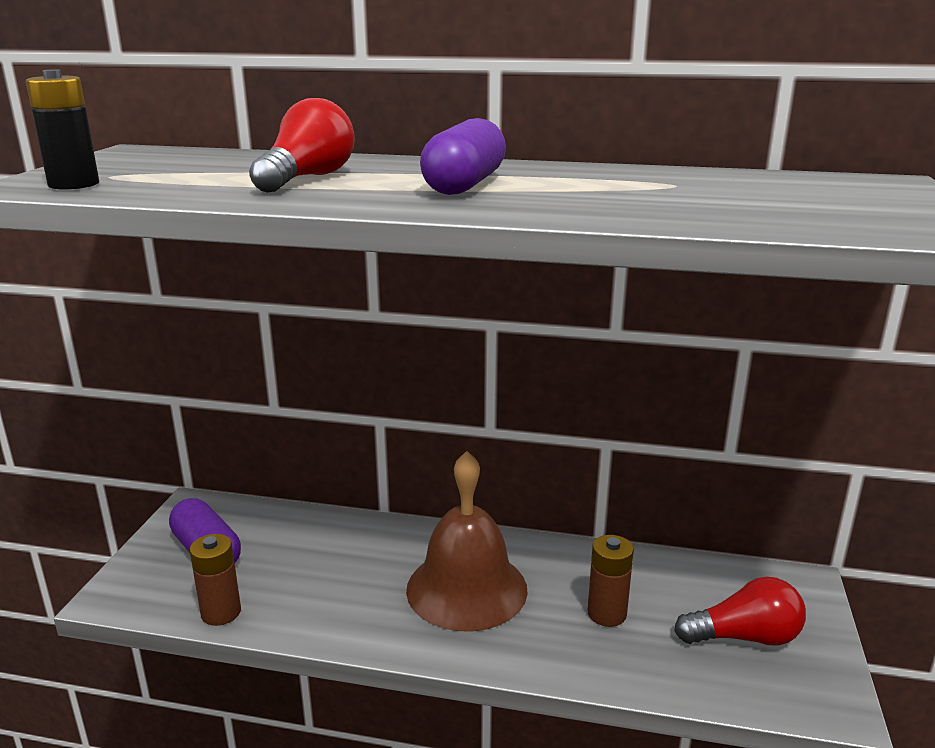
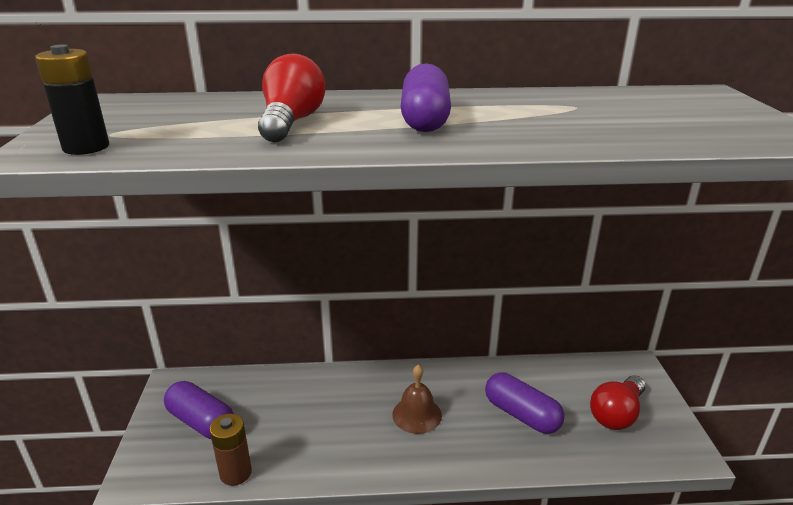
camera: 15 degrees left, 5 degrees up
(466, 589) = (417, 414): brown bell -> brown bell, size x0.54
(607, 613) = (521, 415): brown battery -> purple capsule
(744, 637) = (616, 414): red light bulb -> red light bulb turned 150 degrees clockwise

